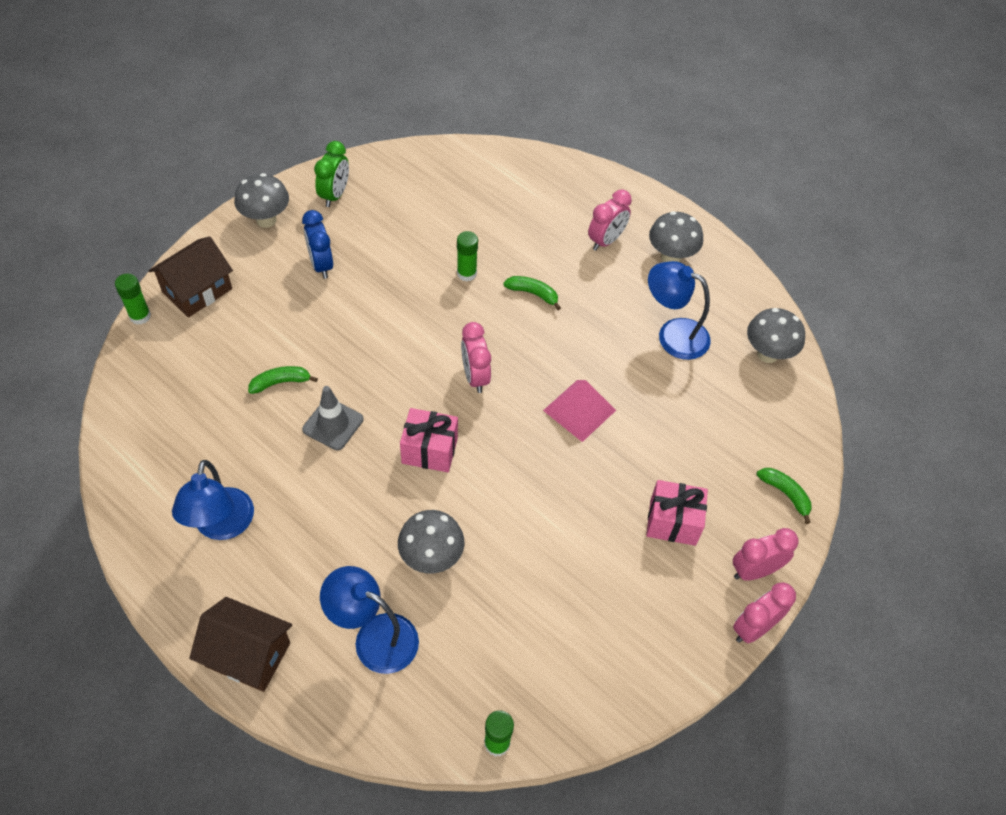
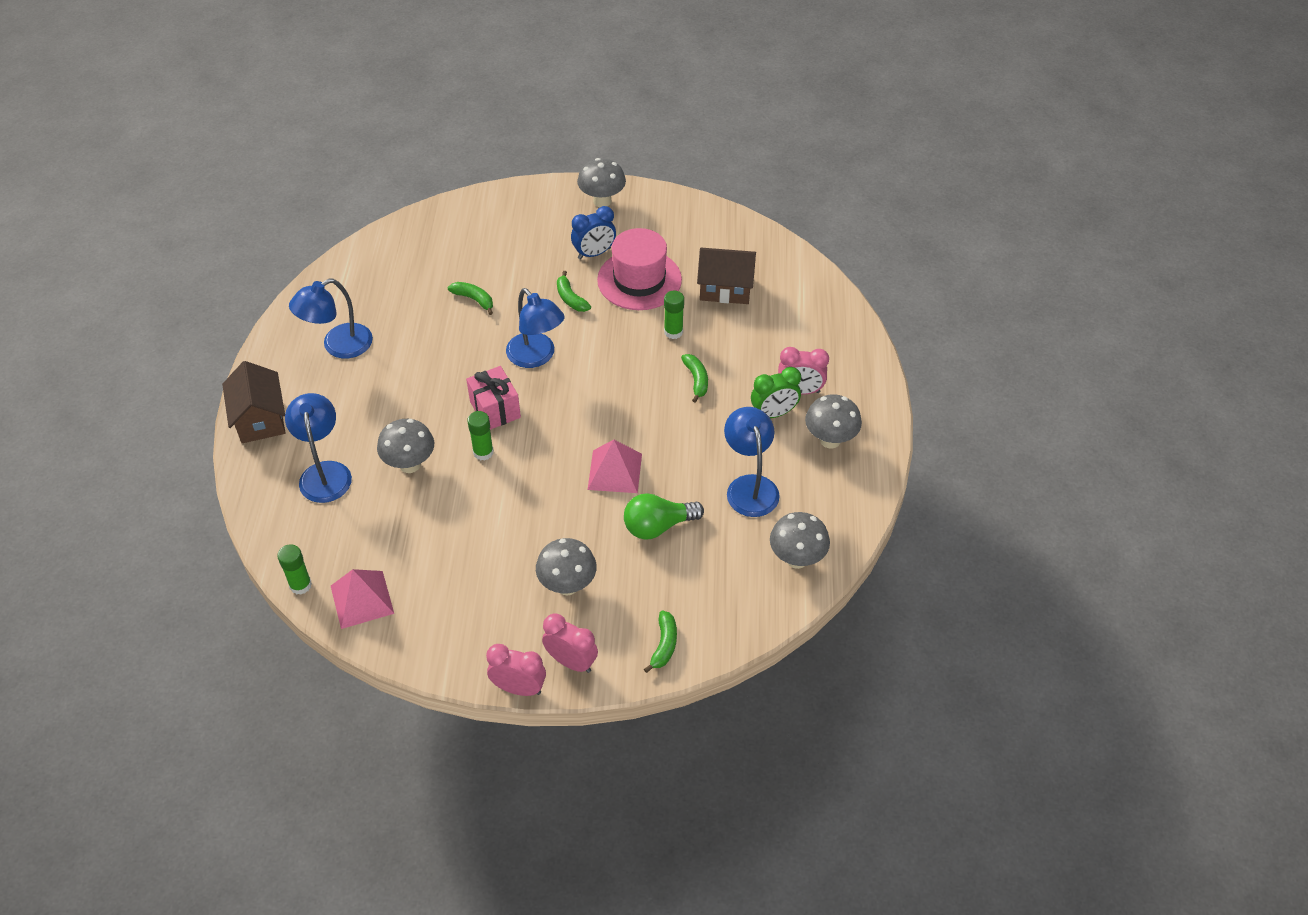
camera: 55 degrees right, 5 degrees down
(140, 316) = (457, 200): green glue stick -> green glue stick (483, 452)
(197, 291) = (505, 211): brown house -> brown house (725, 288)
(321, 265) = (594, 253): blue clock -> blue clock turned 150 degrees counterclockwise
(333, 424) = (467, 347): grey traffic cone -> none
(335, 195) = (665, 218): green clock -> green clock (773, 413)
(356, 314) = (570, 298): none -> green banana
(385, 256) = (639, 280): none -> pink hat
(398, 381) = (536, 357): none -> blue lamp
(475, 376) = (583, 394): pink clock -> none
(558, 697) = (362, 599): none -> pink pyramid
(662, 419) = (658, 526): none -> green light bulb
(672, 522) = (567, 585): pink gift -> grey mushroom

